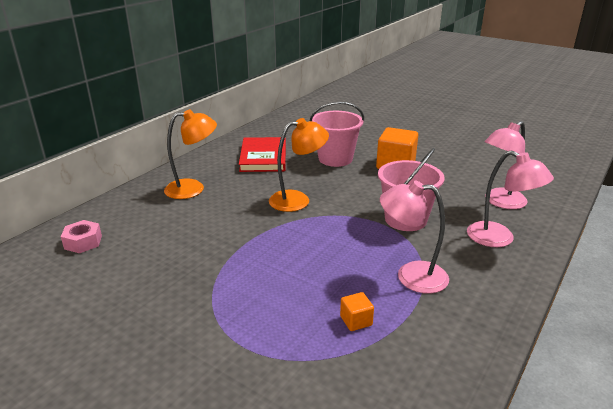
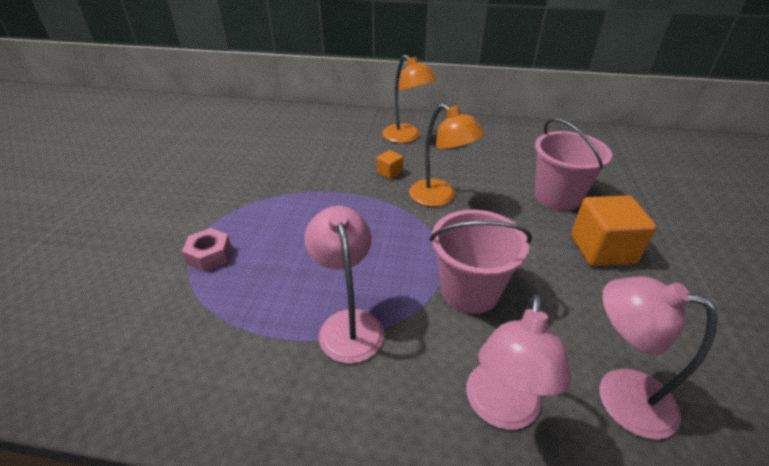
camera: 65 degrees right, 10 degrees up
(83, 242) = (296, 124): pink nut -> pink nut (210, 255)
(263, 157) = (503, 152): red book -> none
(356, 321) = (251, 297): orange cube -> orange cube (389, 173)

